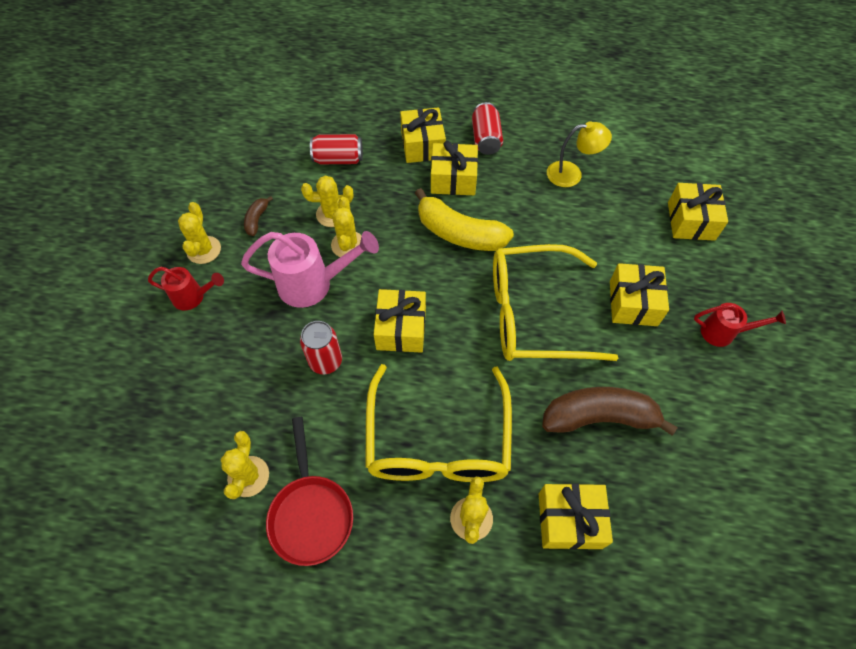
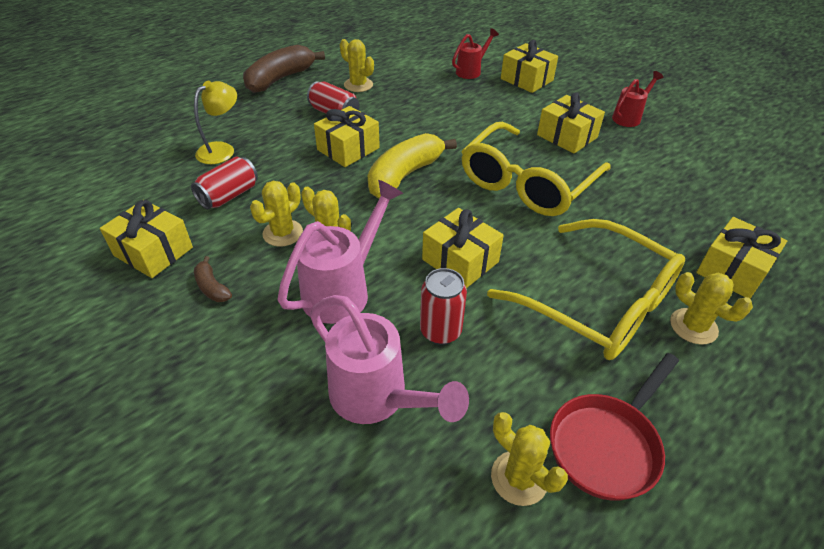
camera: 50 degrees left, 15 degrees down
(193, 297) = (236, 397): red watering can -> red watering can (471, 71)
(204, 250) = (187, 352): yellow cactus -> yellow cactus (358, 85)
(246, 365) = (377, 398): none -> pink watering can
(311, 513) = (607, 444): red pan -> red pan turned 105 degrees clockwise
(423, 145) = (291, 144): yellow gift -> yellow gift (153, 251)
(459, 233) = (404, 175): yellow banana -> yellow banana turned 150 degrees clockwise
(571, 174) = (424, 98): yellow lamp -> yellow lamp (222, 150)
(599, 417) = (651, 204): brown banana -> brown banana (280, 79)

